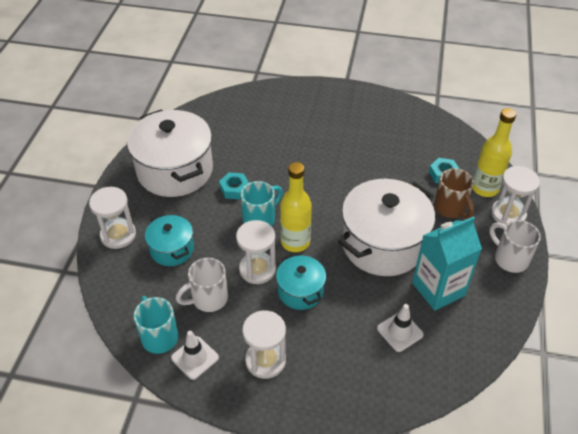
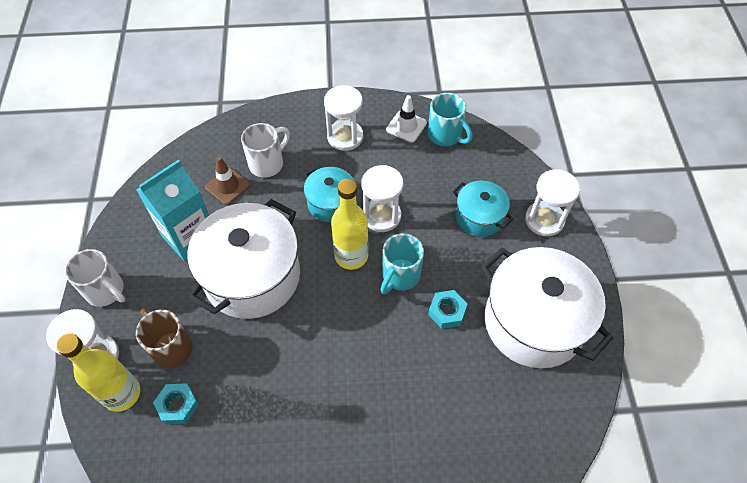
camera: 165 degrees right, 10 degrees up
(208, 299) = (417, 176): white mug -> white mug (267, 163)
(400, 331) = (227, 186): white traffic cone -> brown traffic cone

